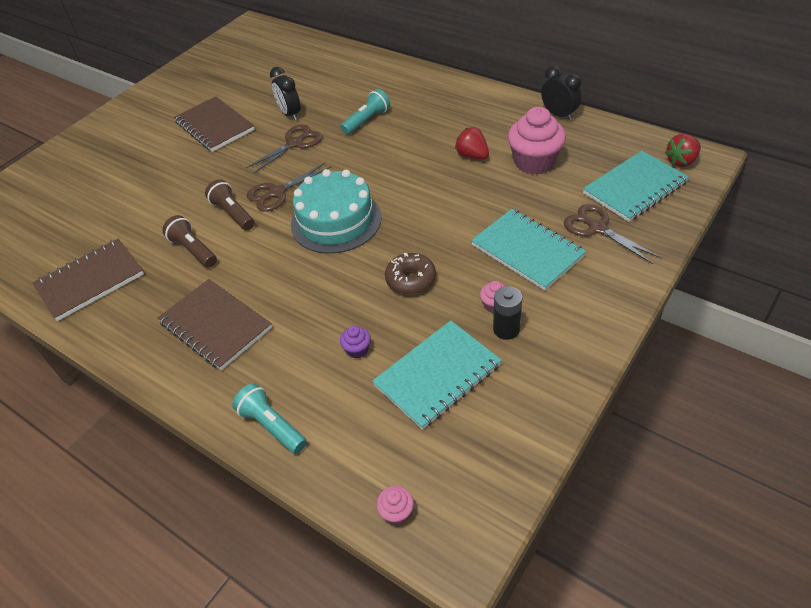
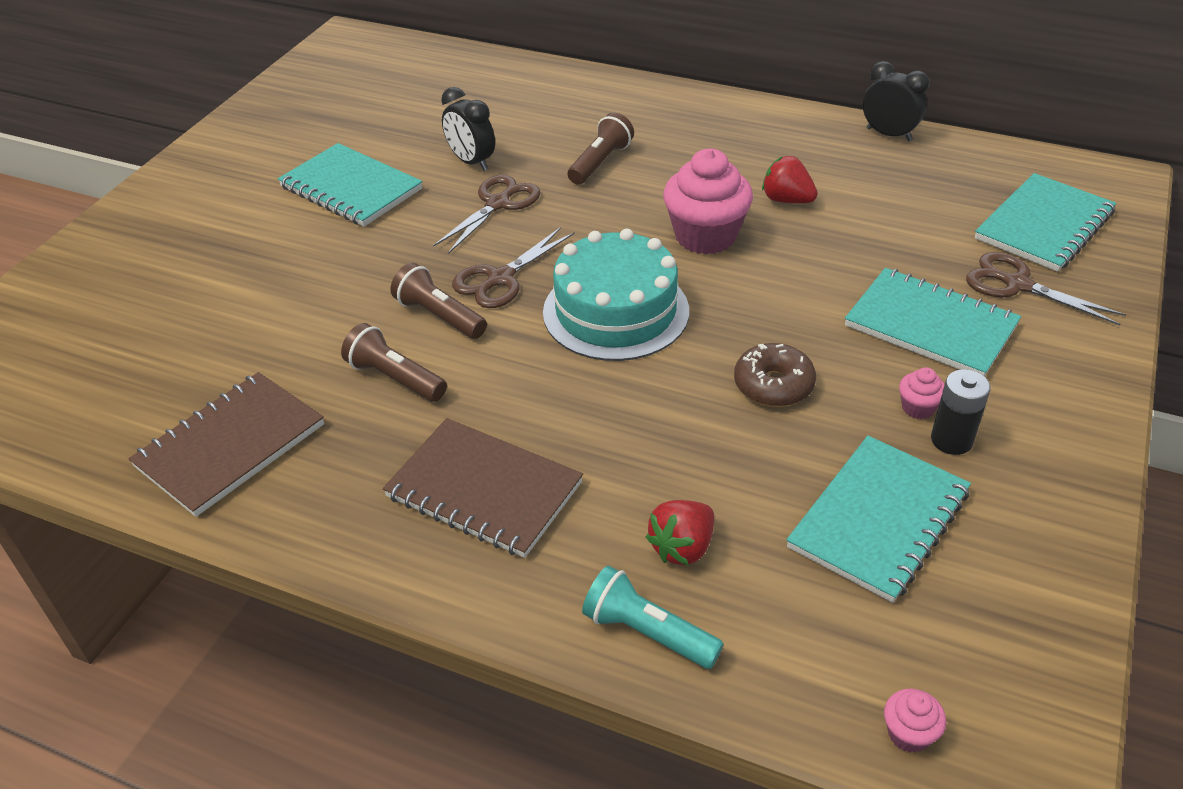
camera: 15 degrees left, 5 degrees down
(214, 126) = (351, 188): brown notebook -> turquoise notebook
(357, 350) = (735, 498): purple cupcake -> none
(367, 120) = (600, 162): turquoise flashlight -> brown flashlight
(534, 162) = (883, 202): pink cupcake -> pink cupcake (705, 236)
(681, 161) = (1091, 184): red strawberry -> red strawberry (682, 547)

